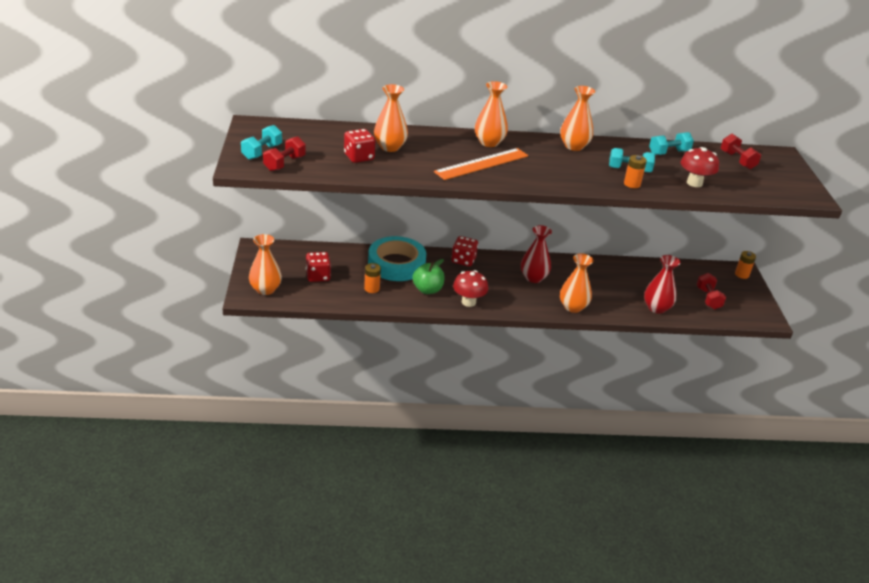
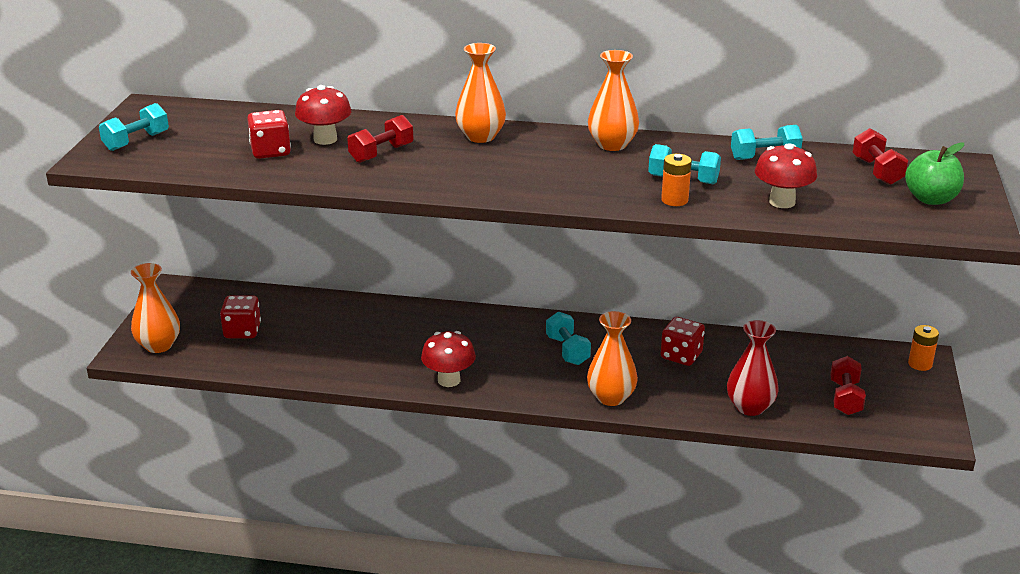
camera: 15 degrees right, 5 degrees down
(284, 163) = (158, 157): red dumbbell -> red dumbbell (381, 153)
(372, 288) = (312, 352): orange battery -> none
(390, 147) = (325, 139): orange vase -> red mushroom
(396, 264) = (365, 320): turquoise tape -> none
(427, 290) = (394, 359): green apple -> green apple (931, 199)
(463, 260) = (469, 320): red dice -> red dice (681, 356)
(482, 164) = (450, 165): orange ruler -> none
(533, 278) = (567, 350): red vase -> turquoise dumbbell

